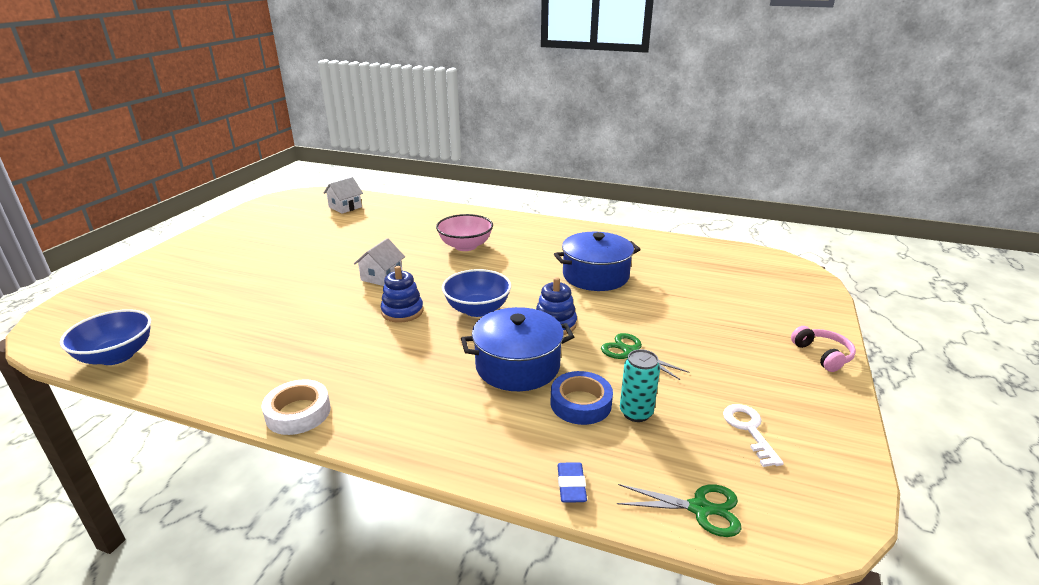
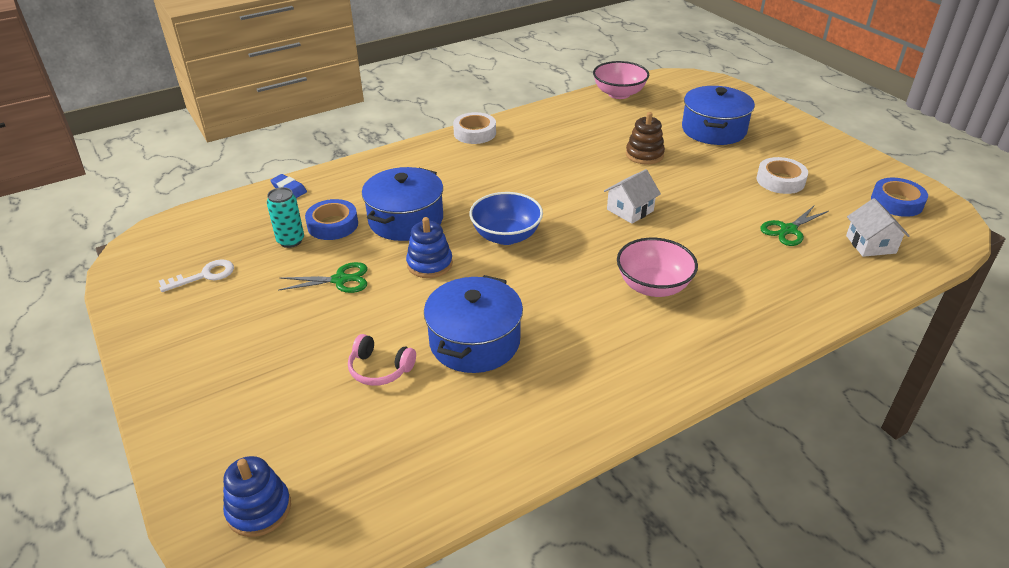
camera: 130 degrees right, 10 degrees up
(117, 356) = (619, 94): blue bowl -> pink bowl
(198, 282) = (713, 130): none -> blue pot
(276, 297) = (644, 155): none -> brown stacking toy
(281, 241) = (780, 180): none -> white tape
(283, 208) = (896, 202): none -> blue tape
(382, 277) = (630, 210): white house -> white house turned 75 degrees clockwise
(402, 311) = (550, 200): blue stacking toy -> blue stacking toy (259, 509)
(699, 508) = (210, 218): green scissors -> green scissors (788, 230)
(749, 430) = (204, 276): white key -> white key turned 60 degrees counterclockwise
(822, 355) = (166, 389): pink headphones -> pink headphones (380, 369)

